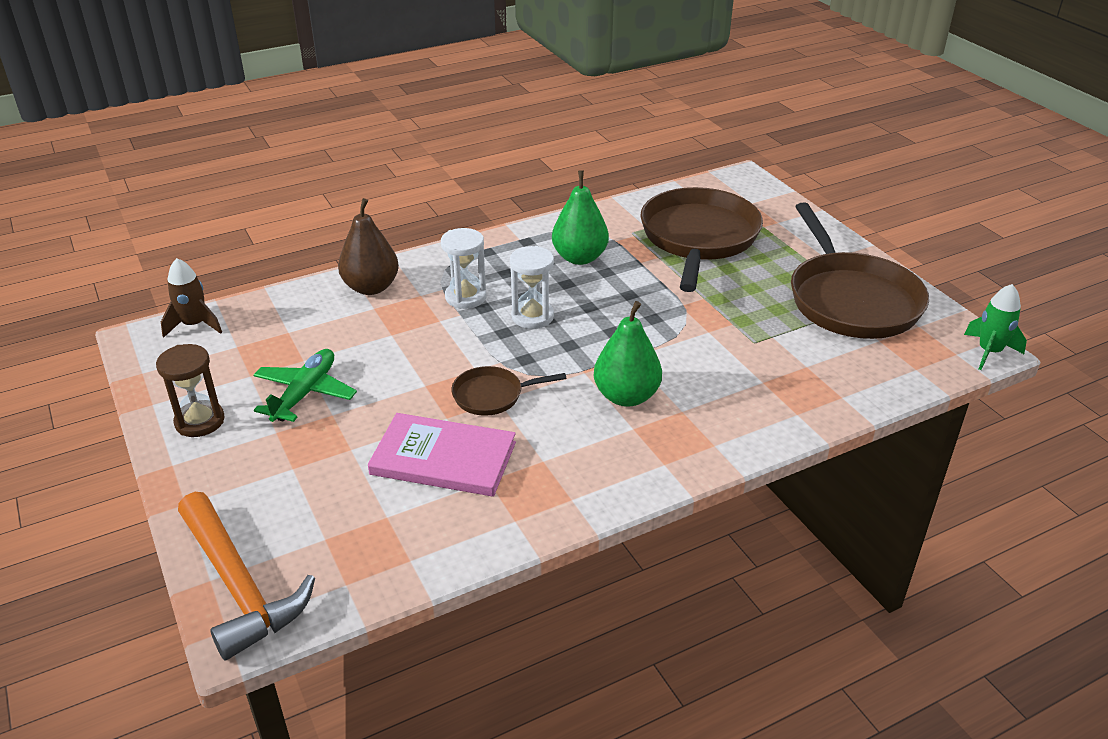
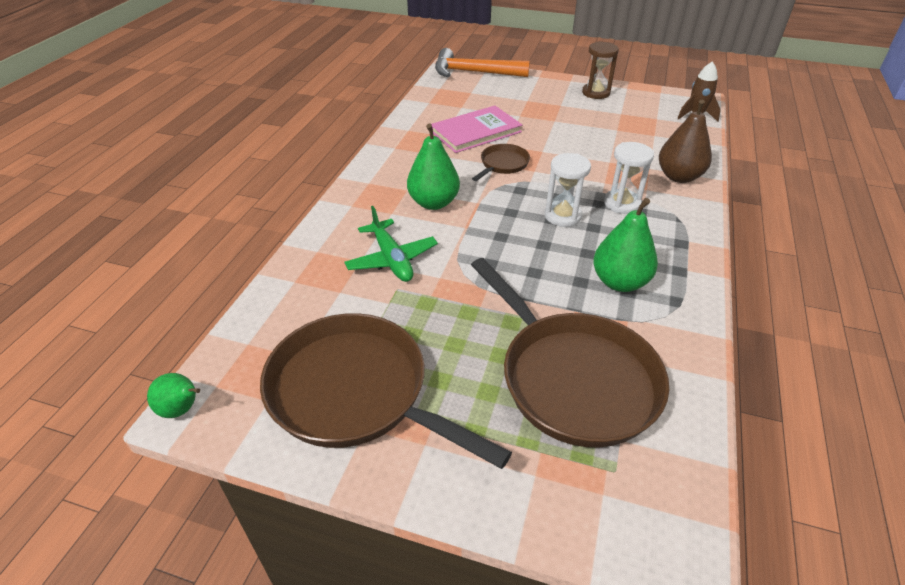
camera: 135 degrees right, 5 degrees up
(305, 393) = (583, 120): green plane -> green plane (392, 259)
(989, 352) = (182, 409): green rocket -> green pear

